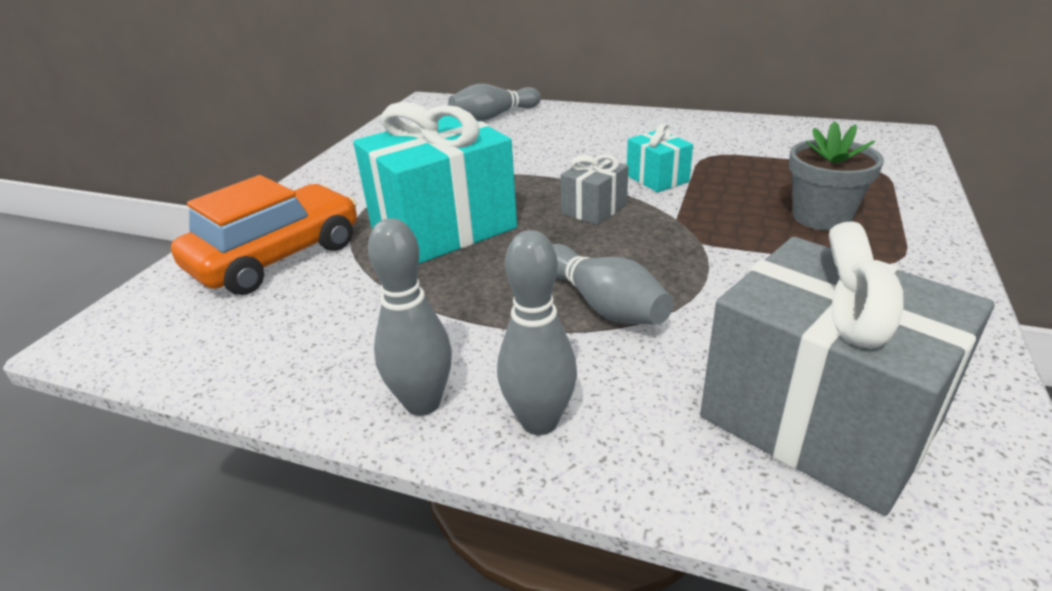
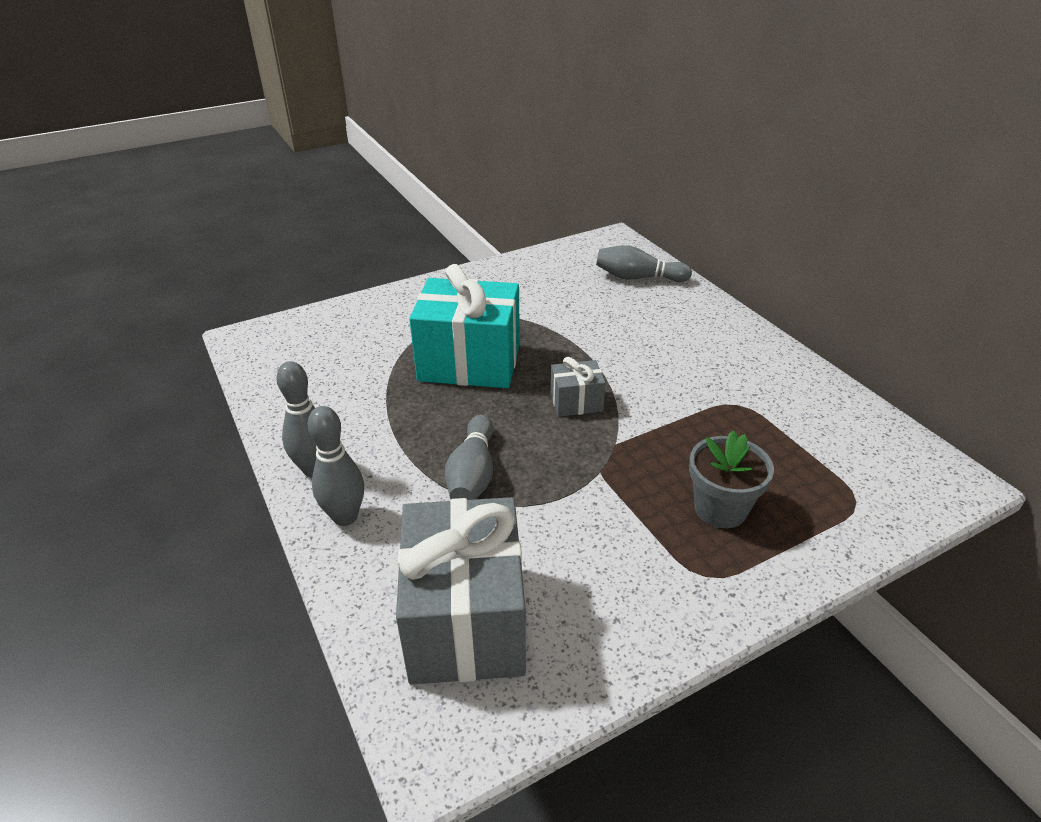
camera: 40 degrees right, 5 degrees up
(277, 257) = (365, 332): orange car -> none
(657, 178) = (660, 402): turquoise gift -> none

